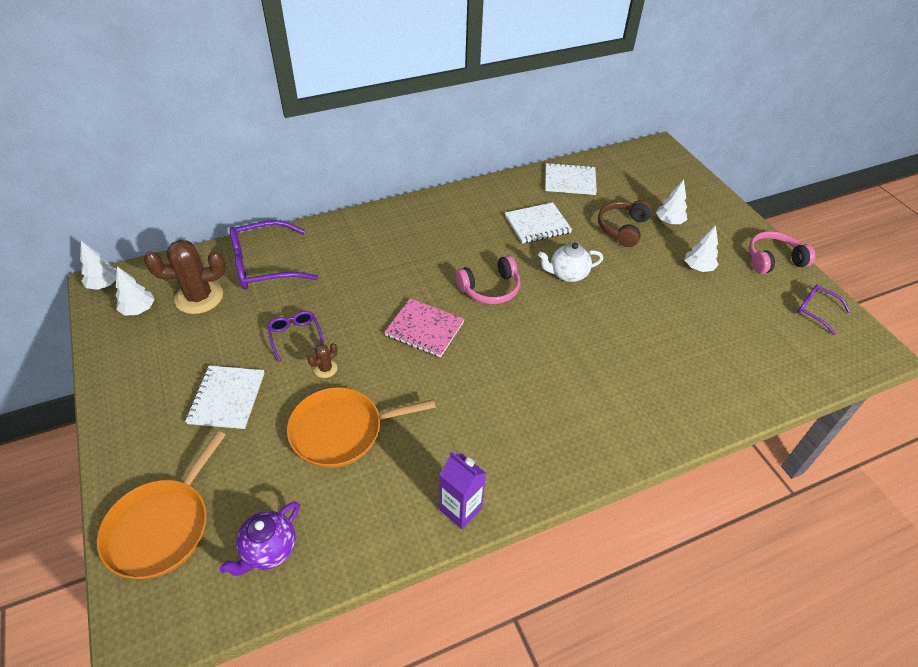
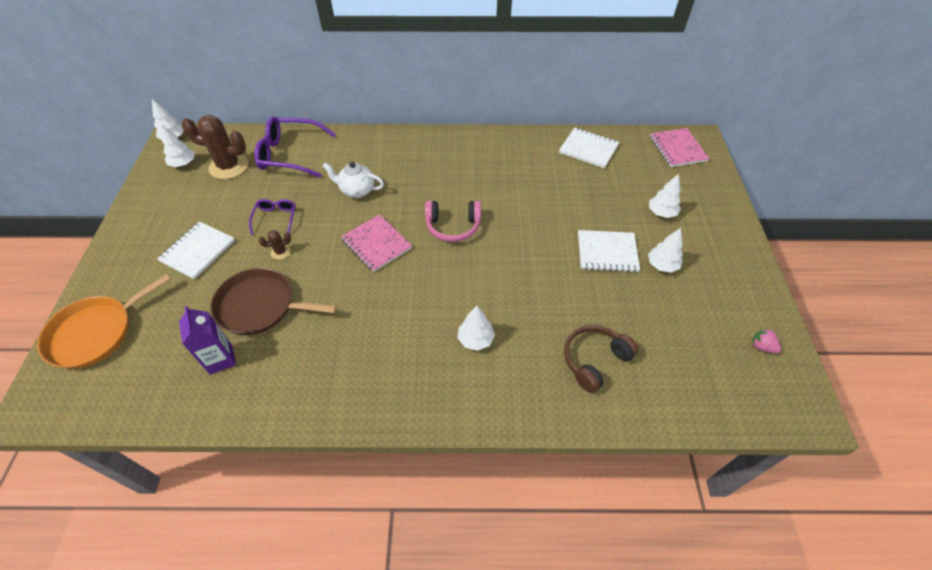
camera: 25 degrees right, 5 degrees up
(268, 550) = (151, 380): purple teapot -> none
(341, 430) = (260, 306): orange pan -> brown pan
(460, 509) = (306, 406): purple carton -> purple carton (221, 359)
(537, 224) = (532, 181): white notebook -> white notebook (607, 252)
(567, 274) = (530, 234): white teapot -> white teapot (357, 190)
(581, 387) = (475, 339): none -> white tree
(622, 228) = (610, 206): brown headphones -> brown headphones (594, 360)
(647, 161) = (677, 149): none -> pink notebook
(773, 260) = (748, 281): pink headphones -> none
(815, 311) = (761, 347): purple glasses -> pink strawberry

